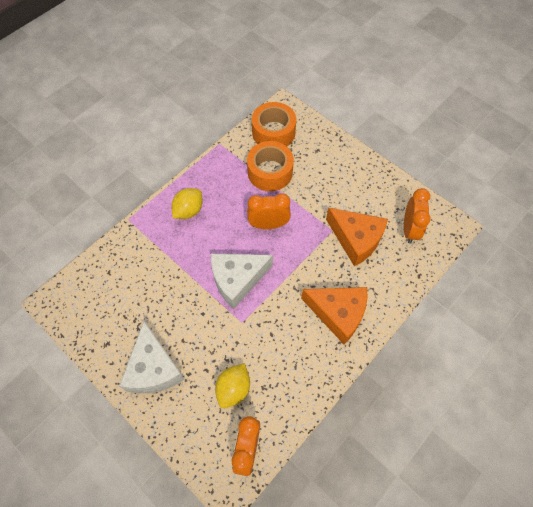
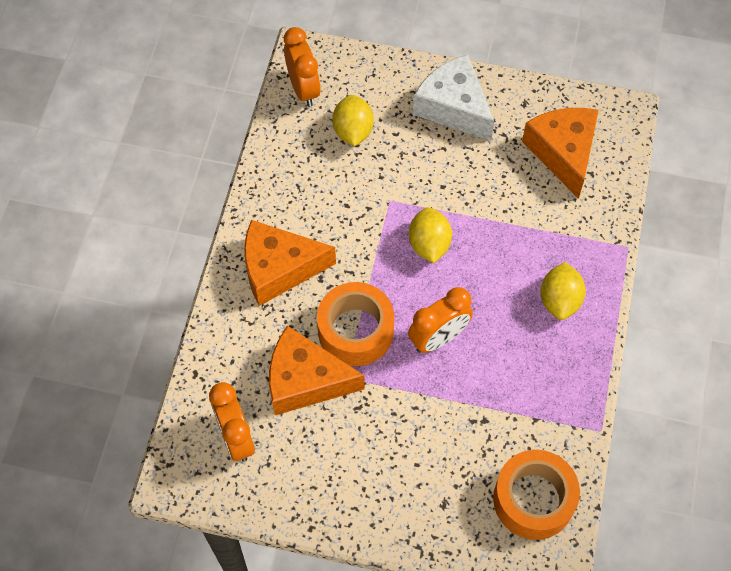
camera: 150 degrees right, 0 degrees up
(113, 295) = (563, 153): none -> orange cheese
(237, 280) = (429, 244): white cheese -> yellow lemon
(270, 172) = (491, 423): orange tape -> orange tape (355, 331)

